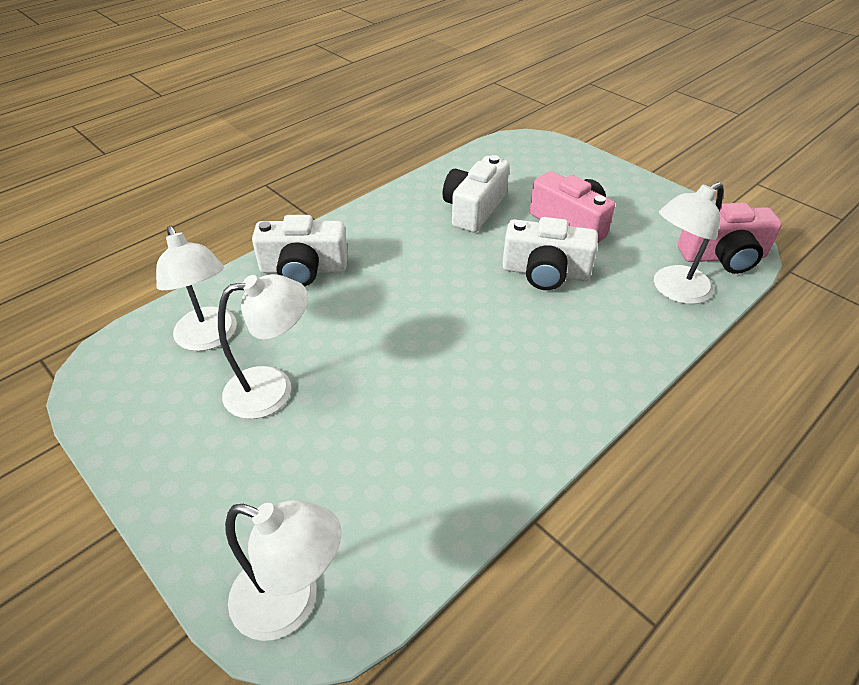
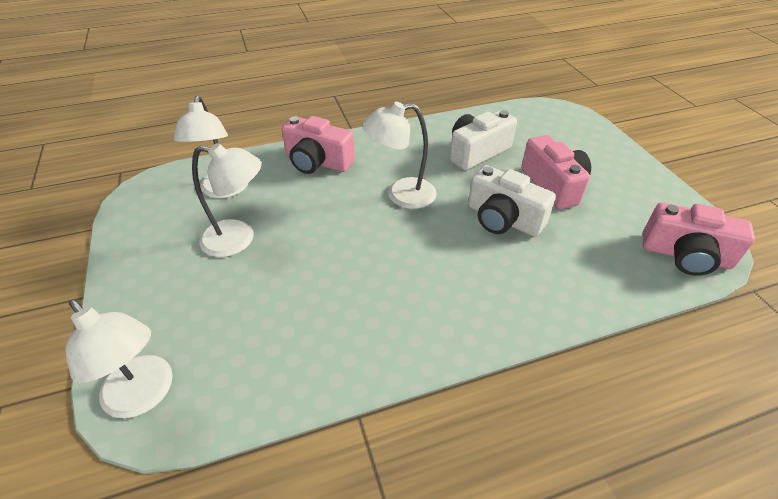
camera: 25 degrees right, 0 degrees up
(303, 269) = (317, 162): white camera -> pink camera
(673, 290) = (613, 270): white lamp -> white lamp (401, 195)

